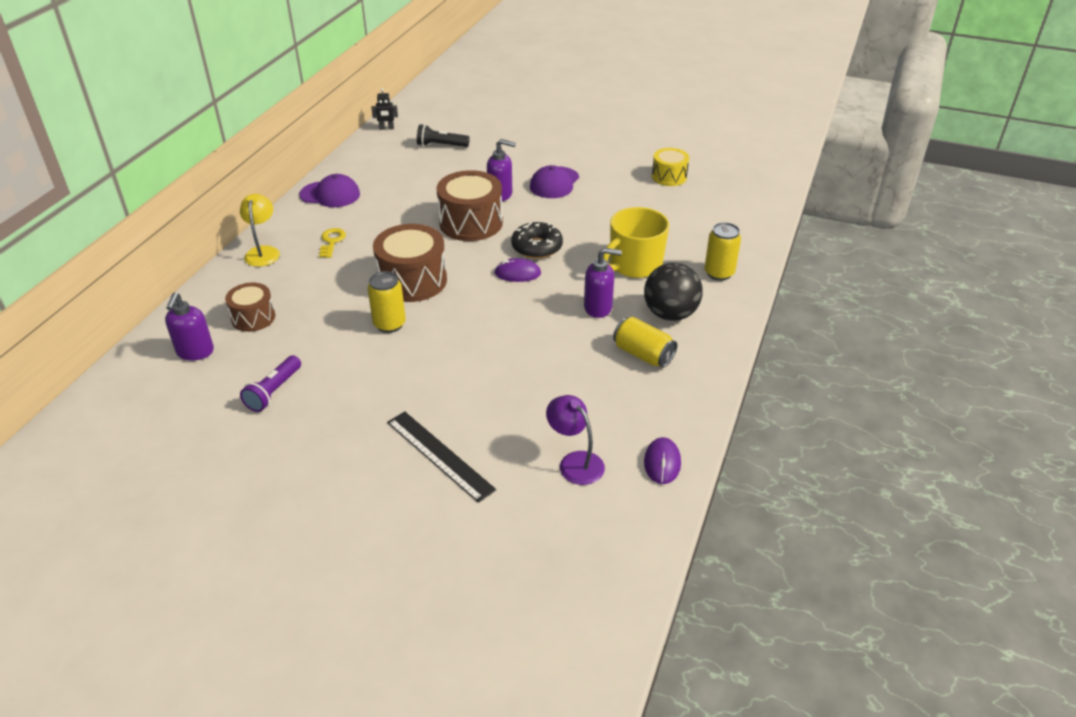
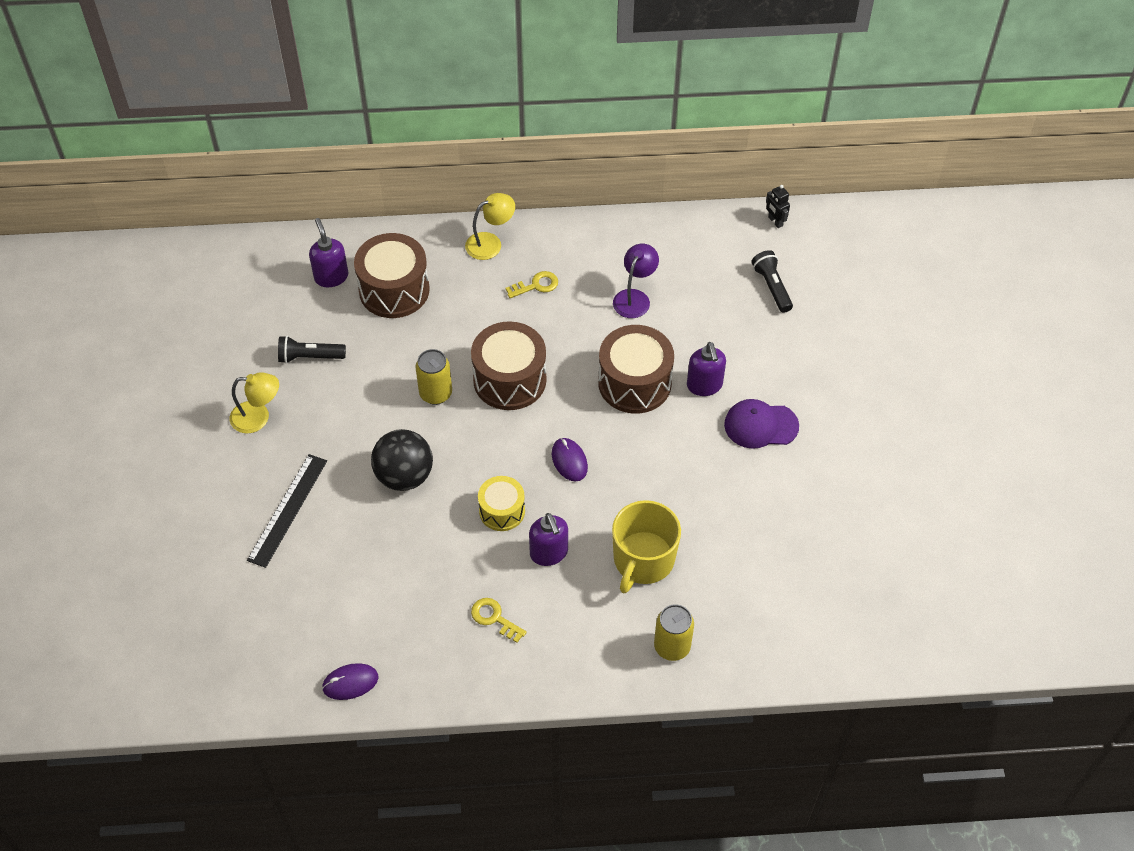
camera: 65 degrees right, 15 degrees up
(195, 352) = (331, 277): purple soap dispenser -> purple soap dispenser turned 90 degrees clockwise
(253, 318) = (394, 290): brown drum -> brown drum, size x1.68
(274, 391) = (310, 357): purple flashlight -> black flashlight
(311, 448) = (258, 417): none -> yellow lamp
(330, 194) = (615, 242): purple cap -> none
(537, 247) = (624, 459): black donut -> none
(575, 462) = (322, 613): purple lamp -> purple lamp (634, 297)
(634, 264) = (643, 560): yellow mug -> yellow mug turned 90 degrees counterclockwise
(643, 354) = (494, 618): yellow can -> yellow key
(669, 177) = (848, 535): yellow drum -> yellow drum (502, 511)
(670, 314) = (572, 622): black ball -> black ball (404, 476)

